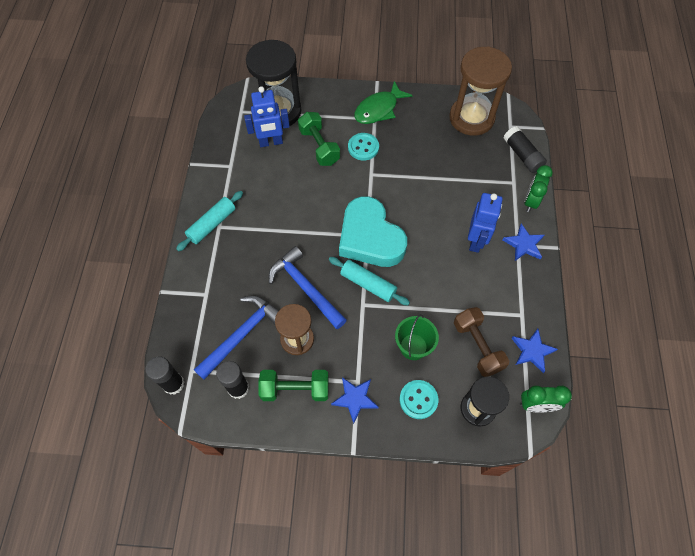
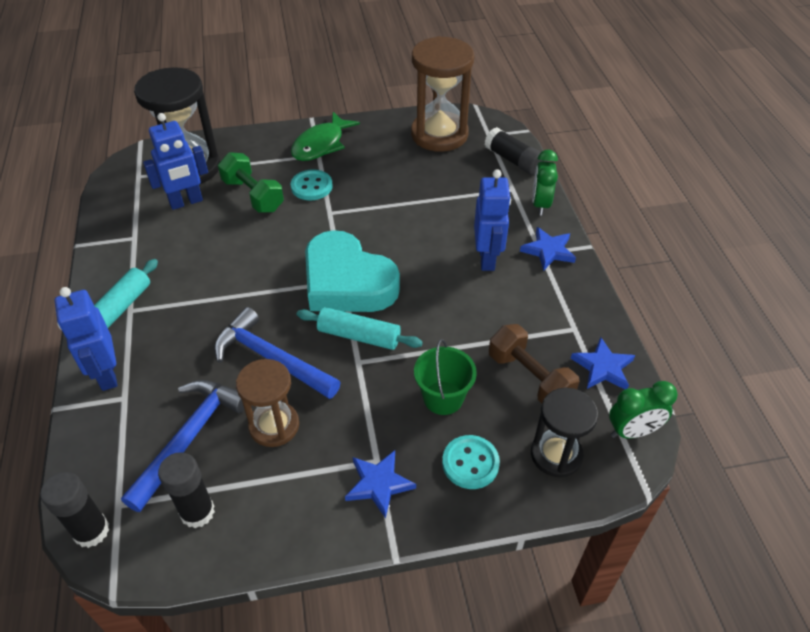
camera: 15 degrees left, 15 degrees down
(197, 274) = (106, 374): none -> blue robot
(295, 389) = (286, 492): green dumbbell -> none

